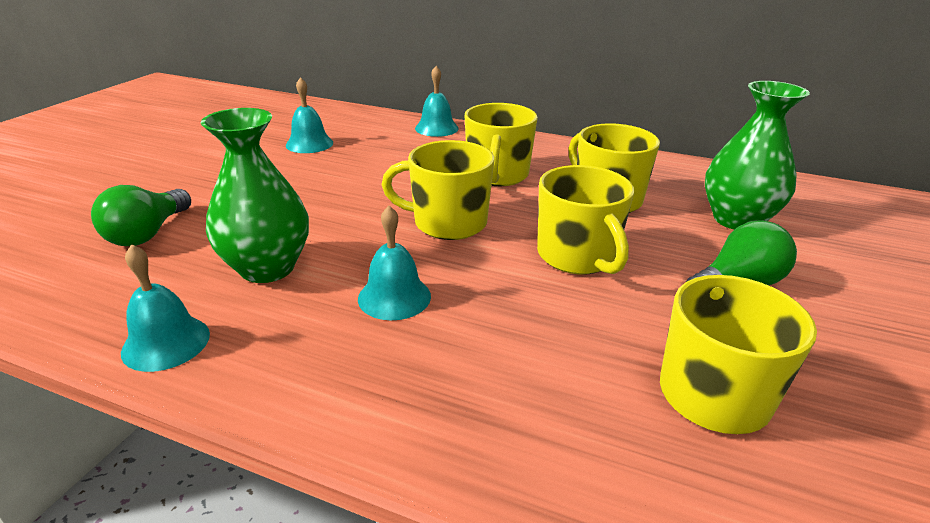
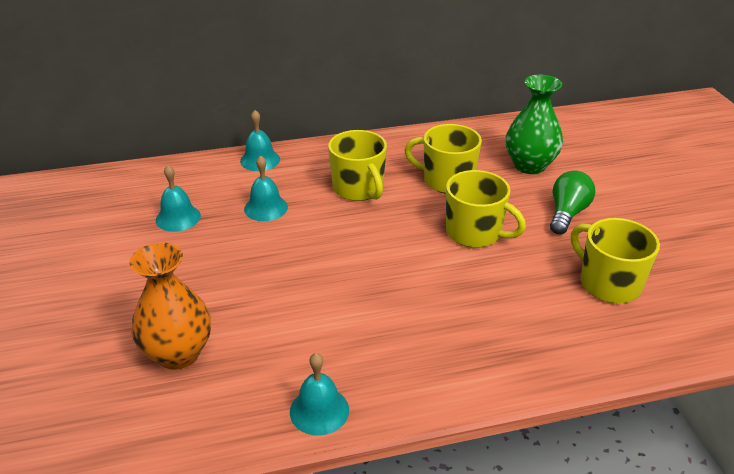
camera: 35 degrees left, 5 degrees up
(148, 233) = (178, 353): green light bulb -> orange vase
(267, 268) = (306, 333): green vase -> none
(394, 297) = (409, 311): turquoise bell -> turquoise bell (266, 208)
(448, 223) = (375, 244): yellow mug -> none

